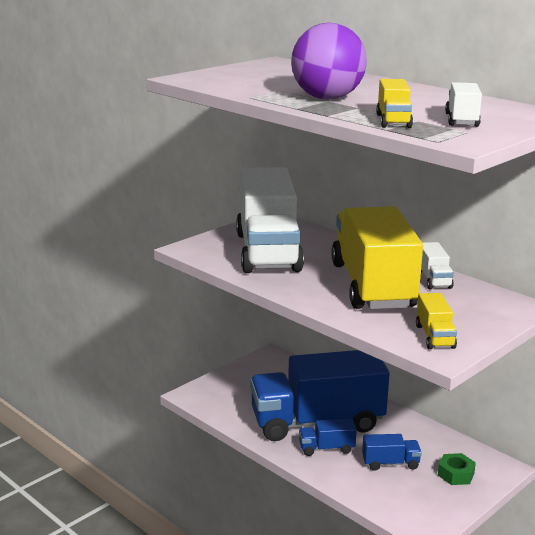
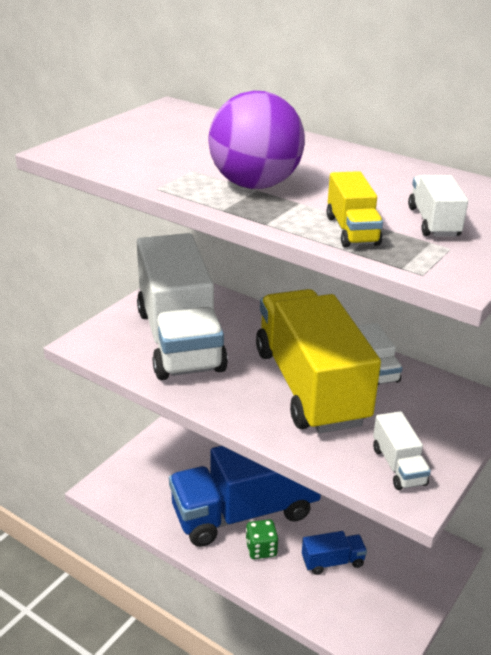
camera: 10 degrees left, 10 degrees up
(326, 448) = (261, 549): blue truck -> green dice
(434, 336) = (398, 466): yellow truck -> white truck
(456, 474) = (403, 568): green nut -> none

